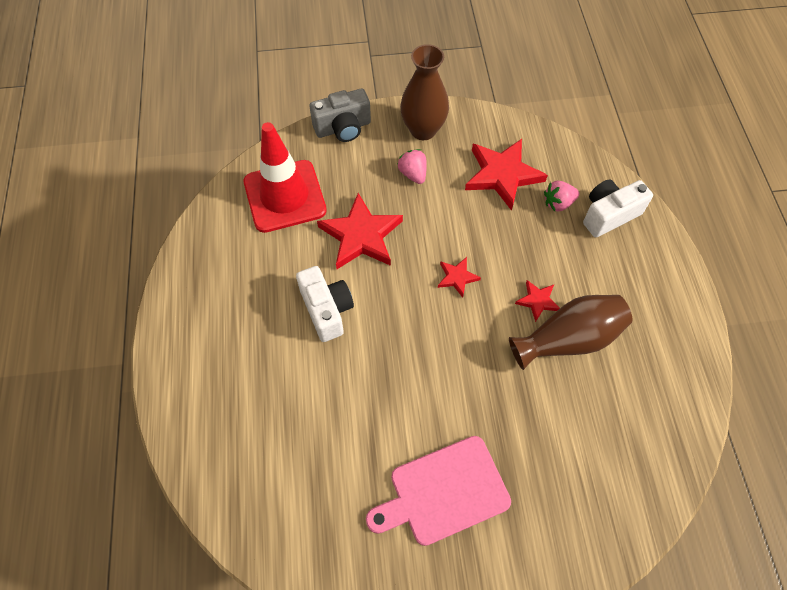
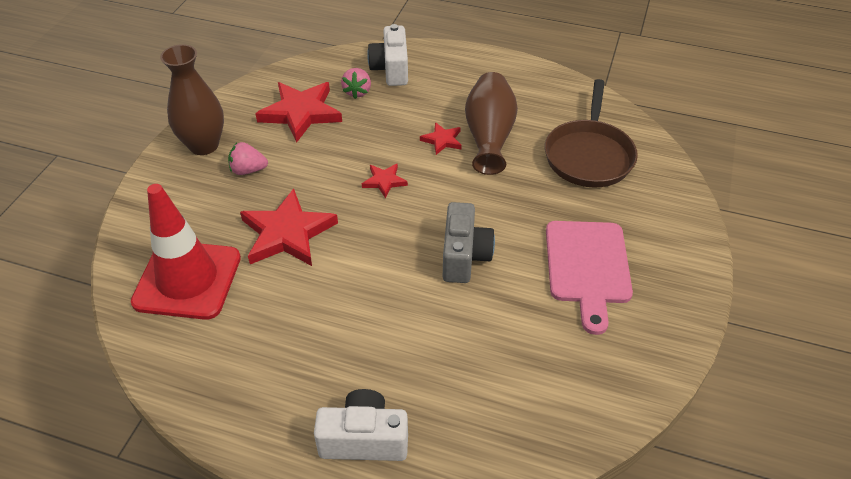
camera: 65 degrees left, 15 degrees down
(327, 310) = (353, 289): white camera -> white camera (364, 439)
(343, 128) = (144, 202): grey camera -> grey camera (464, 256)
(599, 444) = (589, 155): none -> brown pan

